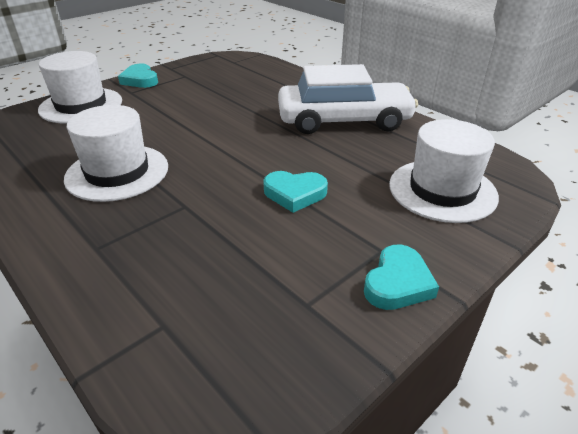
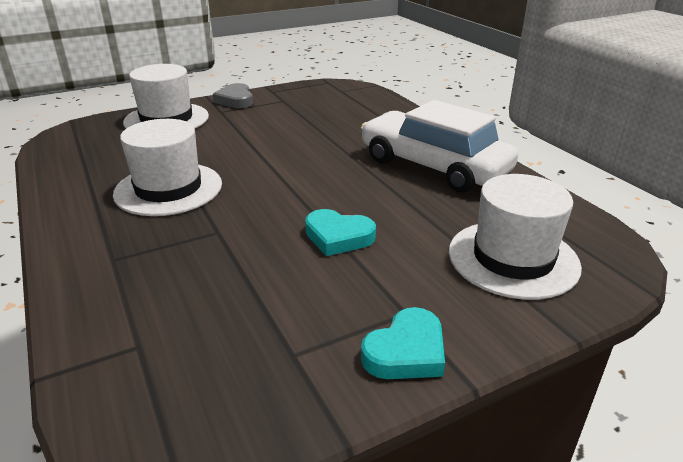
camera: 15 degrees right, 5 degrees down
(140, 80) = (236, 100): turquoise heart -> grey heart
(344, 120) = (433, 166): white car -> white car turned 150 degrees counterclockwise

